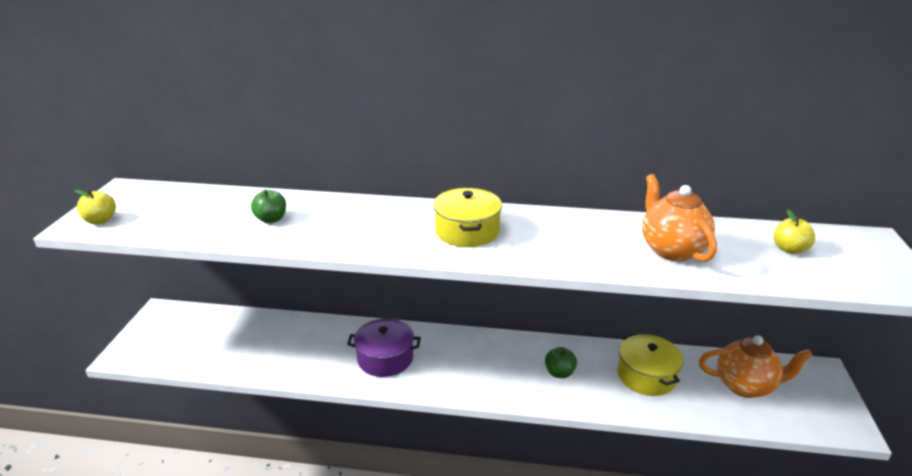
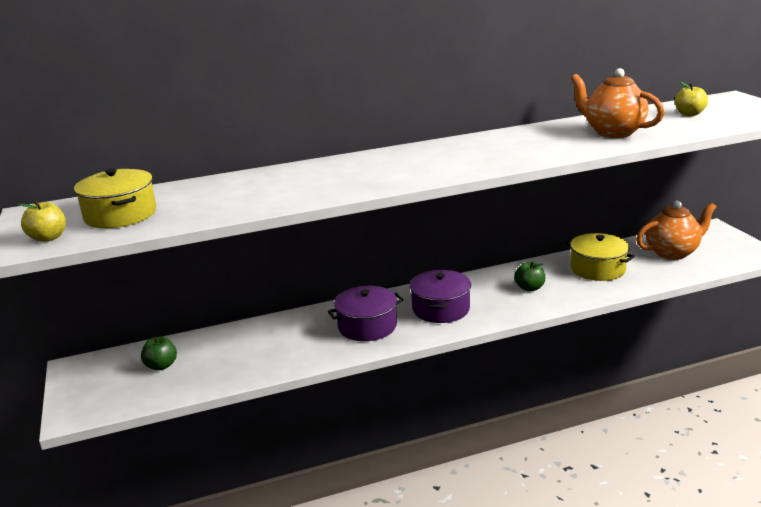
camera: 25 degrees left, 5 degrees down
(271, 219) = (243, 193): green apple -> green apple (161, 366)
(460, 364) = (441, 309): none -> purple pot
(467, 231) = (441, 159): yellow pot -> yellow pot (120, 215)

